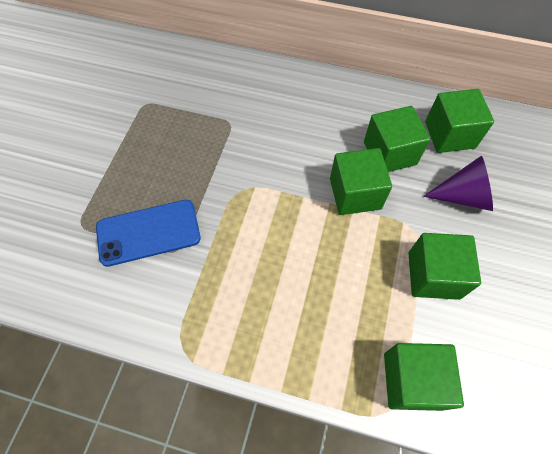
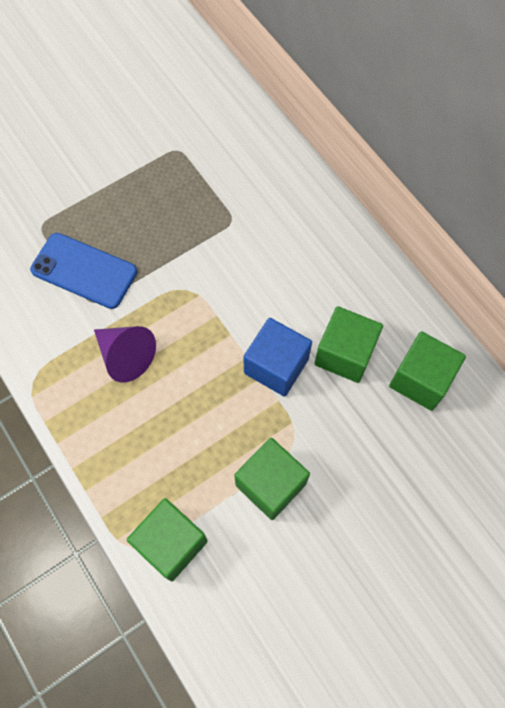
camera: 40 degrees right, 5 degrees up
(355, 194) = (276, 366): green cube -> blue cube
(463, 196) = (370, 443): purple cone -> purple cone (126, 356)

